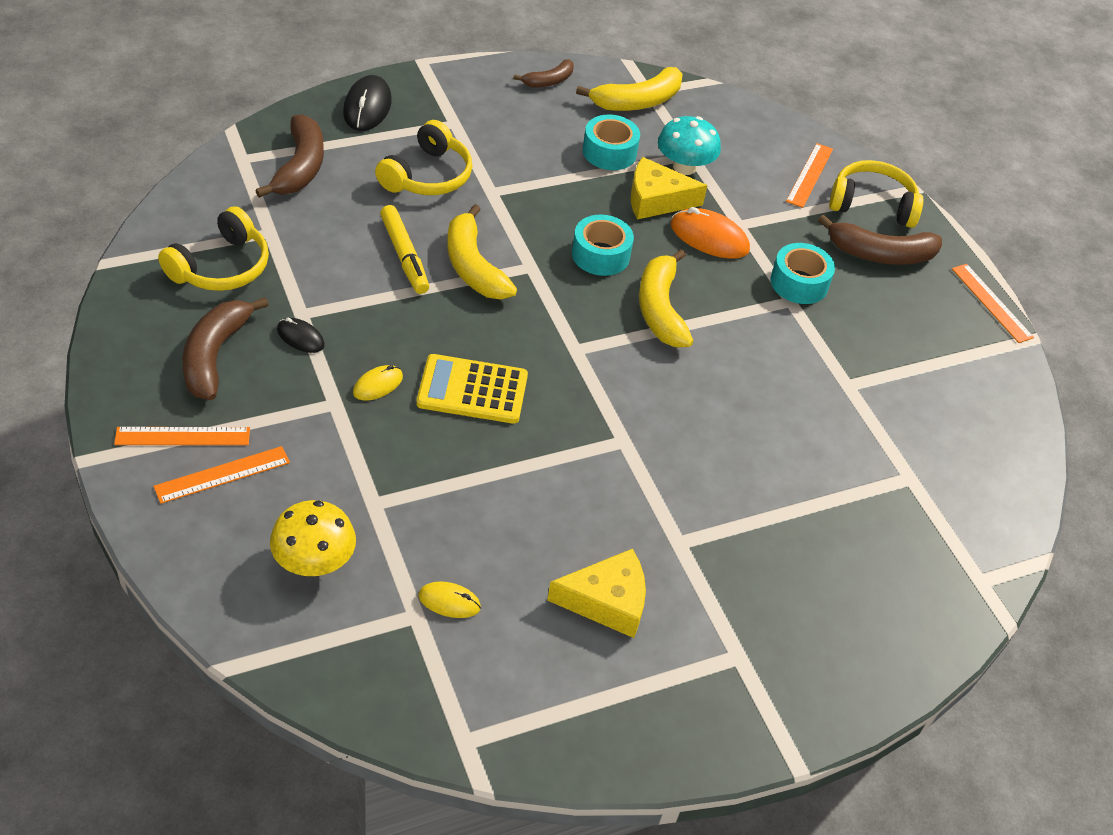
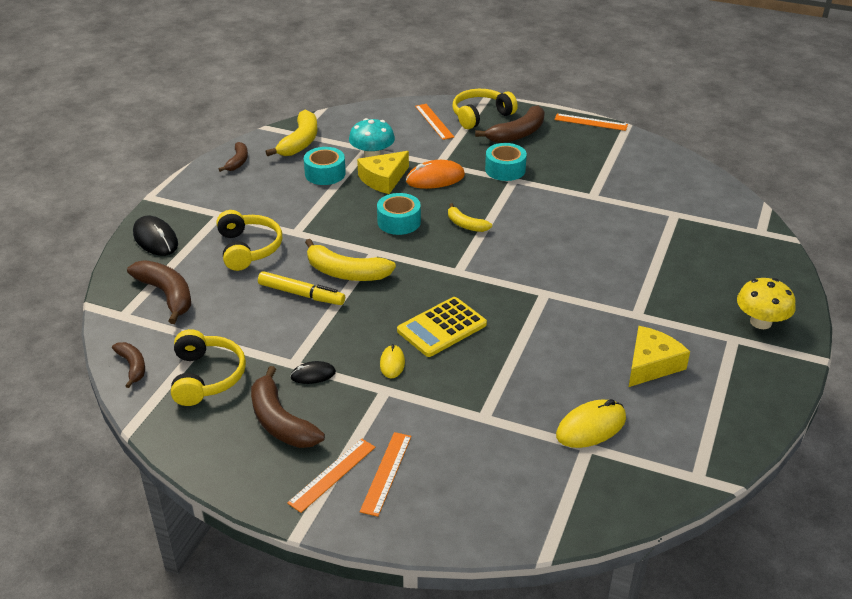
camera: 40 degrees left, 10 degrees down
(184, 210) = (132, 366): none -> brown banana
(314, 562) = (502, 469): yellow mushroom -> yellow mushroom (760, 322)
(449, 601) = (591, 427): yellow mouse -> yellow mouse, size x1.70
(660, 309) = (466, 225): yellow banana -> yellow banana, size x0.59

